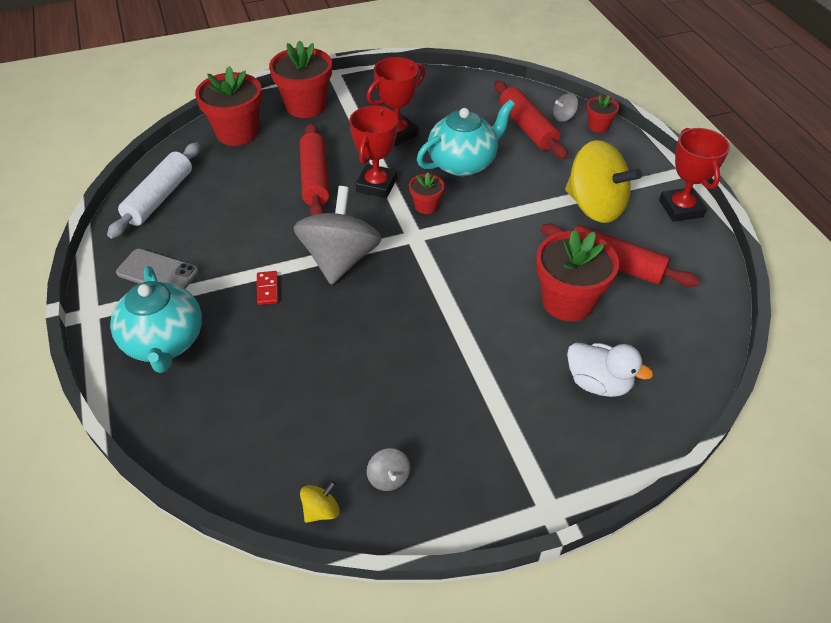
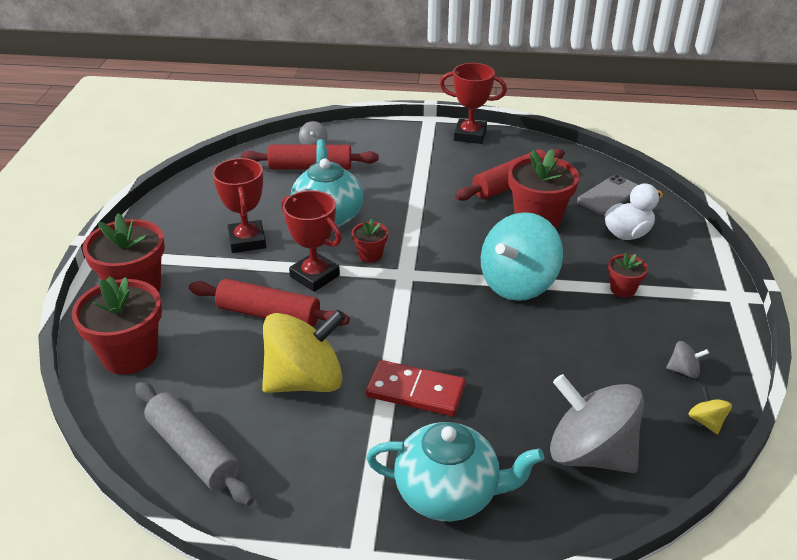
camera: 65 degrees left, 10 degrees down
(157, 272) = (330, 478): grey phone -> grey phone (609, 195)
(159, 198) = (193, 451): white rolling pin -> grey rolling pin
(267, 289) = (415, 391): red domino -> red domino, size x1.98
(340, 259) = (405, 329): grey spinning top -> grey spinning top (590, 453)
(448, 314) = (518, 284): none -> turquoise spinning top
(595, 206) = (439, 170): yellow spinning top -> yellow spinning top (305, 381)
(598, 126) = (342, 134): red flower pot -> red flower pot (623, 289)

